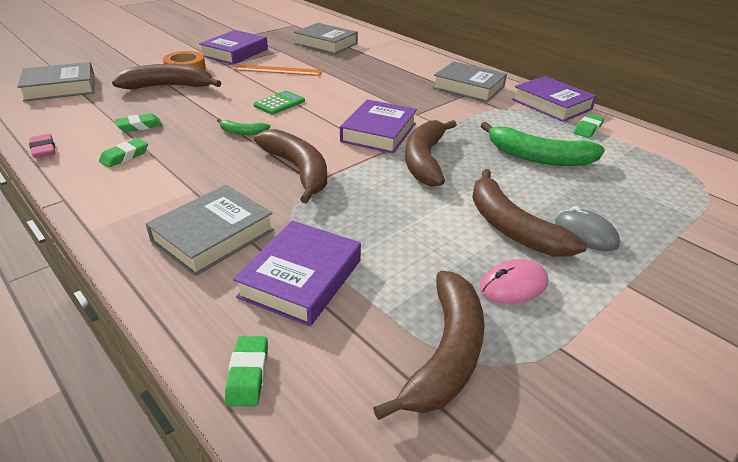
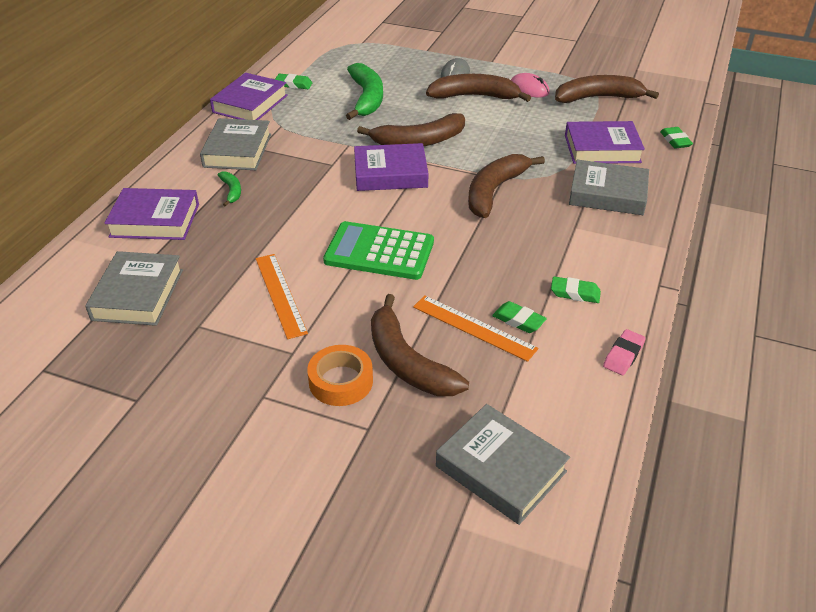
camera: 115 degrees left, 5 degrees up
(160, 111) = (473, 327): none -> orange ruler
(235, 52) = (236, 368): purple book -> purple book (155, 220)
(242, 132) = (463, 247): green banana -> green banana (232, 191)
(248, 374) = (675, 141): green eraser -> green eraser turned 75 degrees counterclockwise
(279, 103) = (379, 252): green calculator -> green calculator, size x1.80
(511, 227) = (474, 96): brown banana -> brown banana turned 120 degrees counterclockwise

